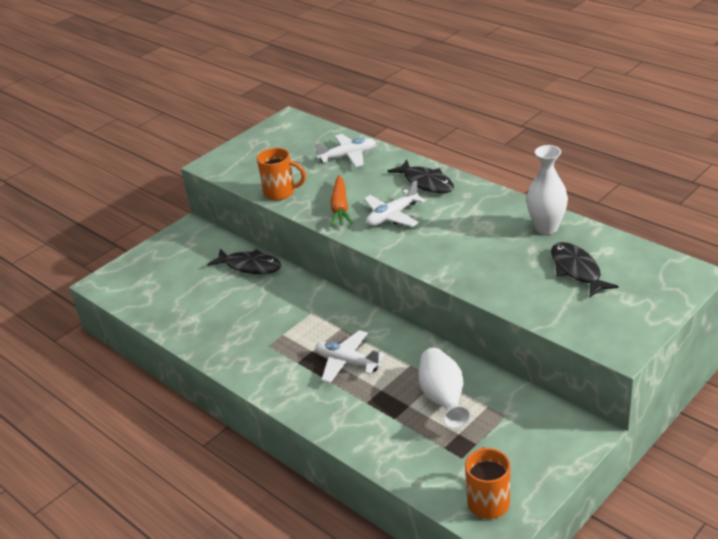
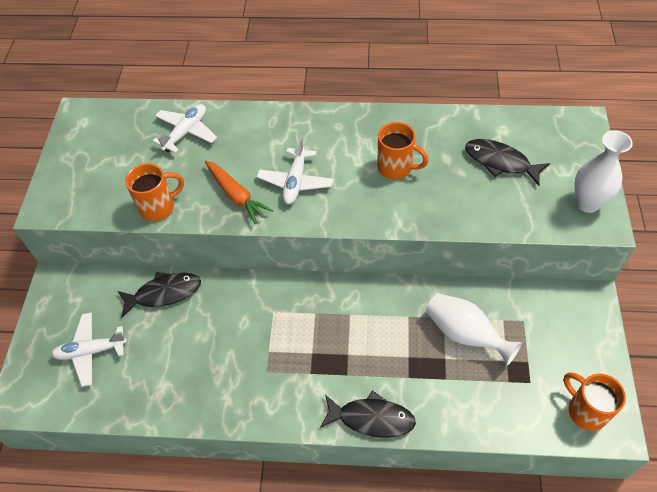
camera: 40 degrees left, 20 degrees up
(347, 362) = (354, 346): white plane -> white plane (91, 351)
(426, 183) = (290, 129): black fish -> black fish (371, 418)
(481, 238) = (396, 168): none -> orange mug
(546, 228) = (437, 130): white vase -> white vase (587, 203)

